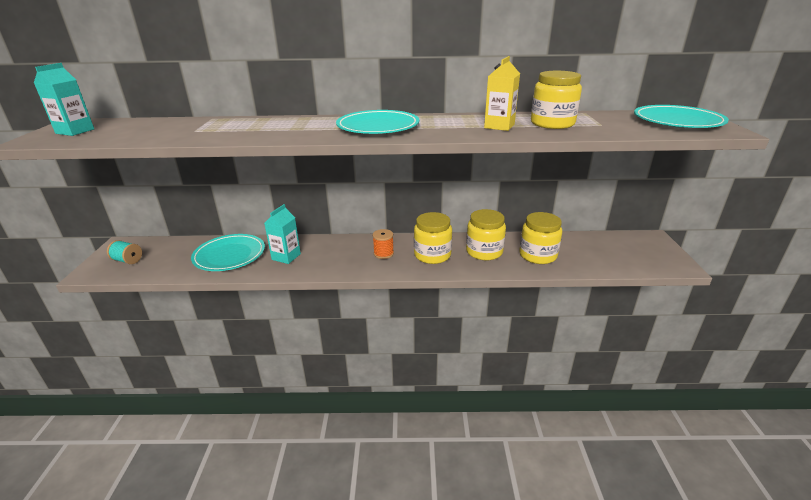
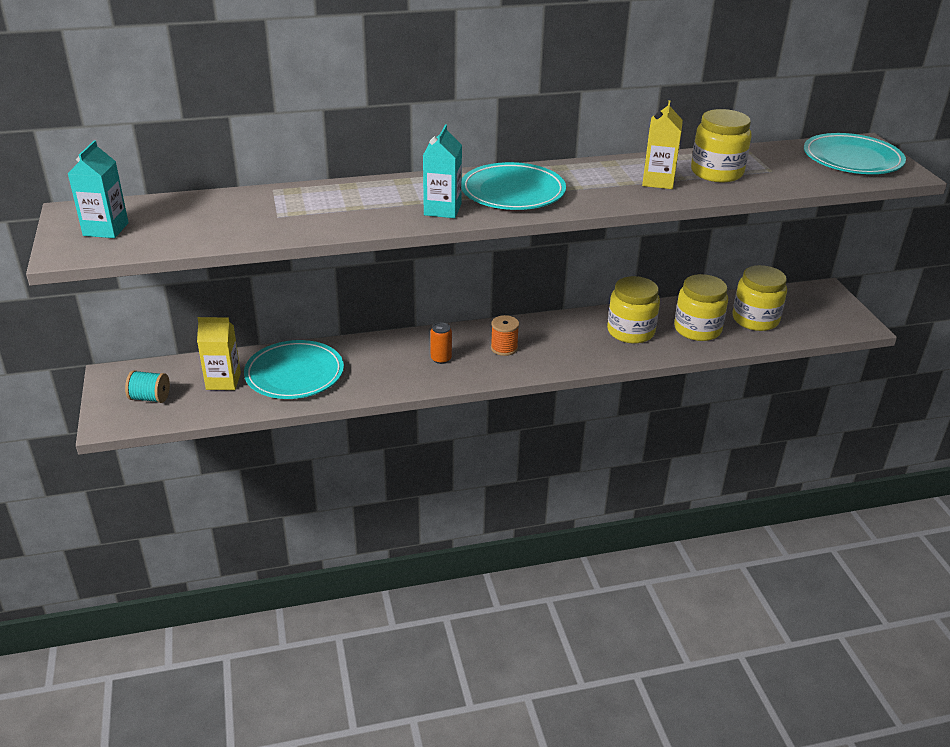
camera: 15 degrees left, 5 degrees up
(181, 255) = (223, 381): none -> yellow carton
(286, 257) = (375, 367): turquoise carton -> turquoise carton (442, 210)
(334, 256) = (441, 359): none -> orange can
(432, 255) = (568, 343): yellow jar -> yellow jar (755, 319)

